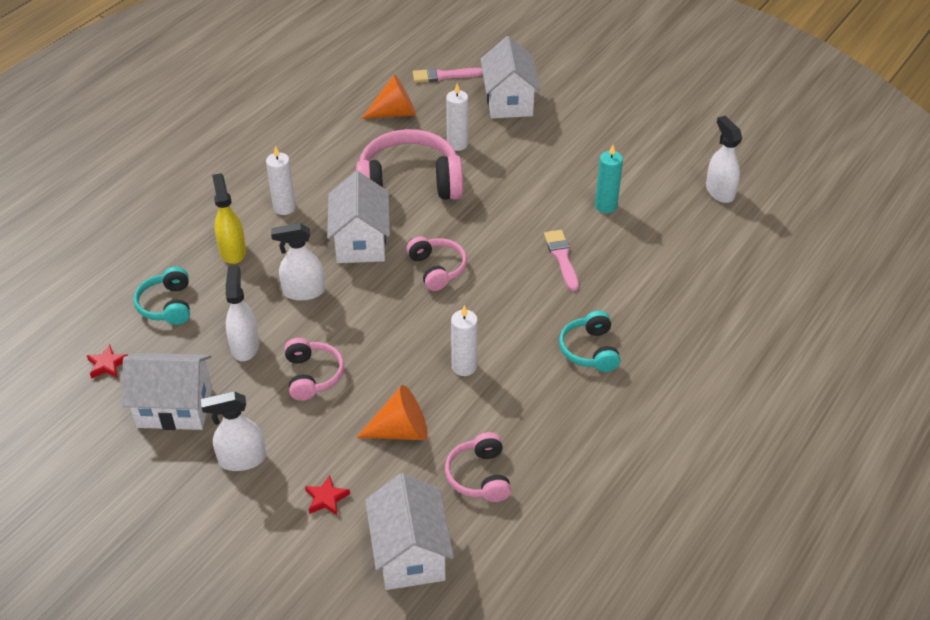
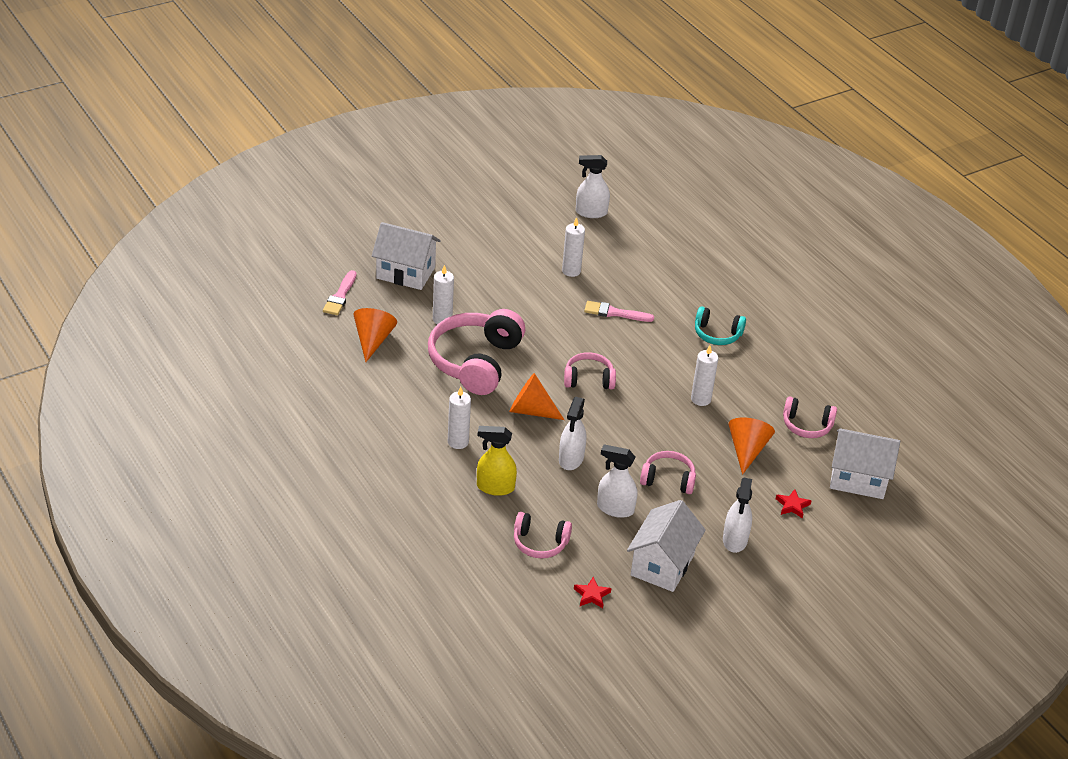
camera: 70 degrees left, 5 degrees down
(167, 305) = (540, 543): turquoise headphones -> pink headphones
(360, 242) = (531, 410): white house -> orange cone
(606, 206) = (571, 271): turquoise candle -> white candle

